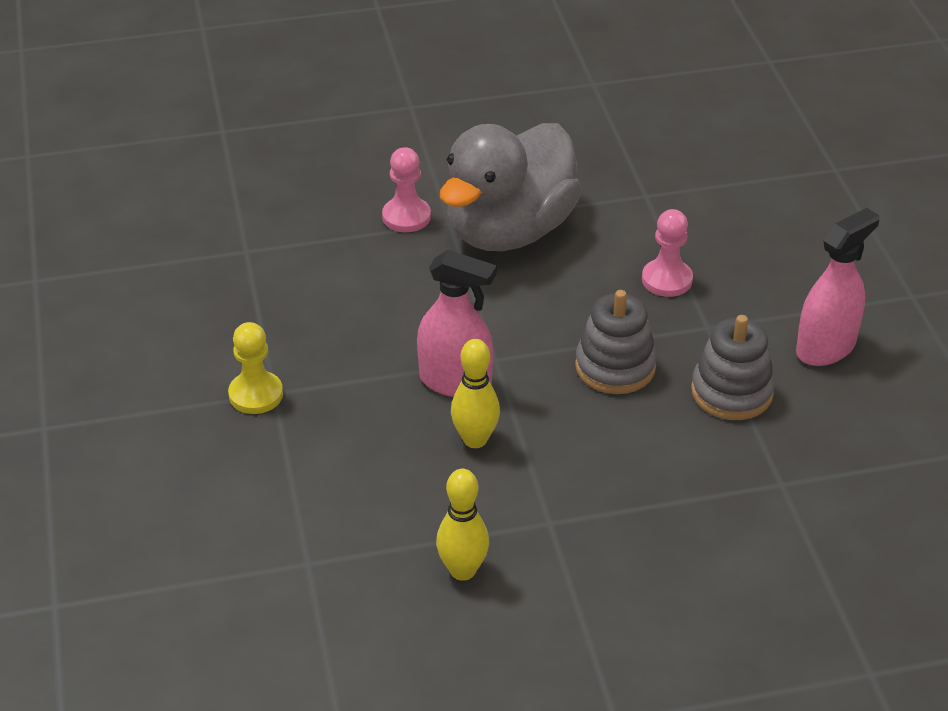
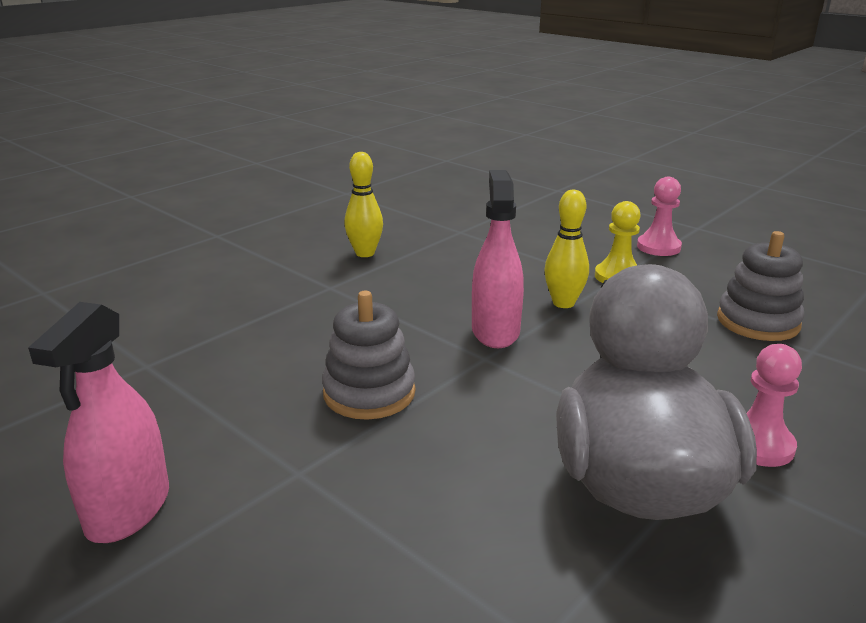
camera: 145 degrees right, 15 degrees down
(455, 382) = (495, 331): pink spray bottle -> pink spray bottle turned 105 degrees clockwise
(475, 439) = (433, 306): yellow bowling pin -> yellow bowling pin (563, 303)
(667, 280) = (390, 508): pink pawn -> pink pawn (658, 247)
(732, 392) = (231, 417): grey stacking toy -> grey stacking toy (758, 322)

